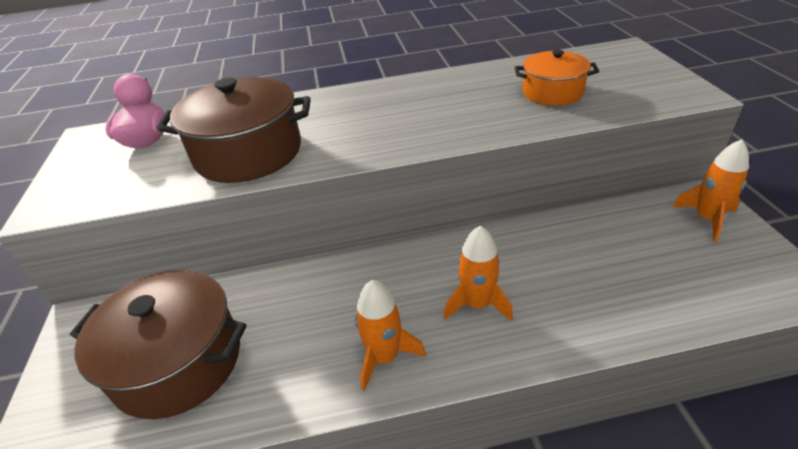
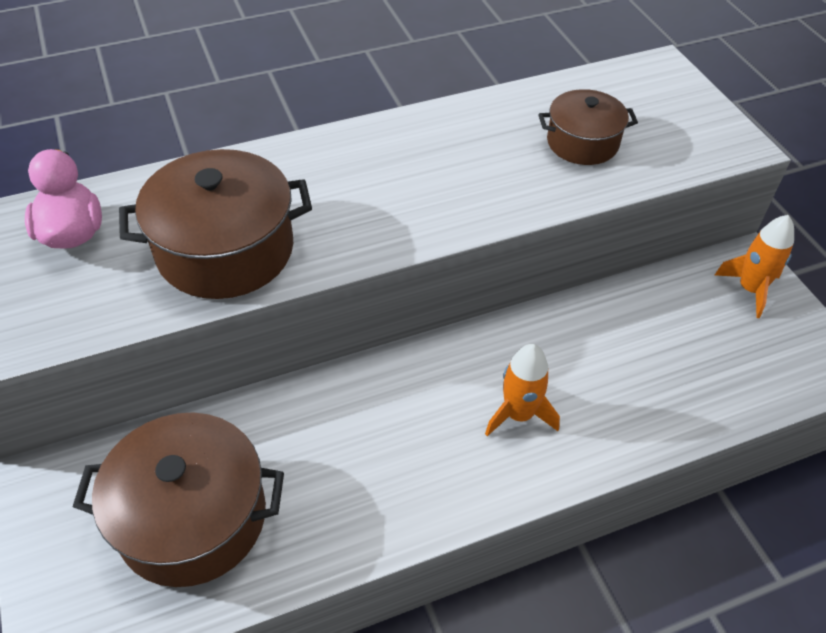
camera: 15 degrees left, 10 degrees up
(385, 357) = (430, 486): orange rocket -> none
(552, 92) = (582, 142): orange pot -> brown pot

